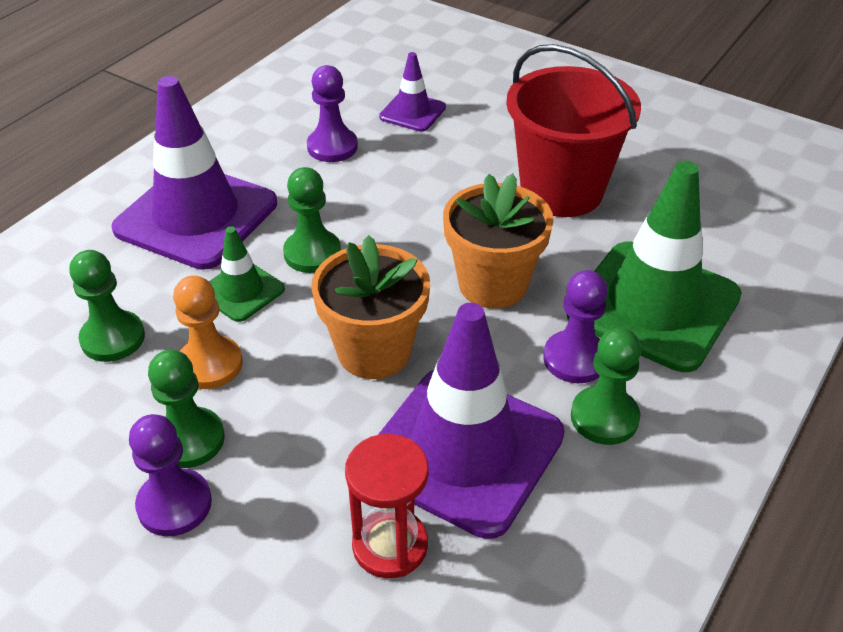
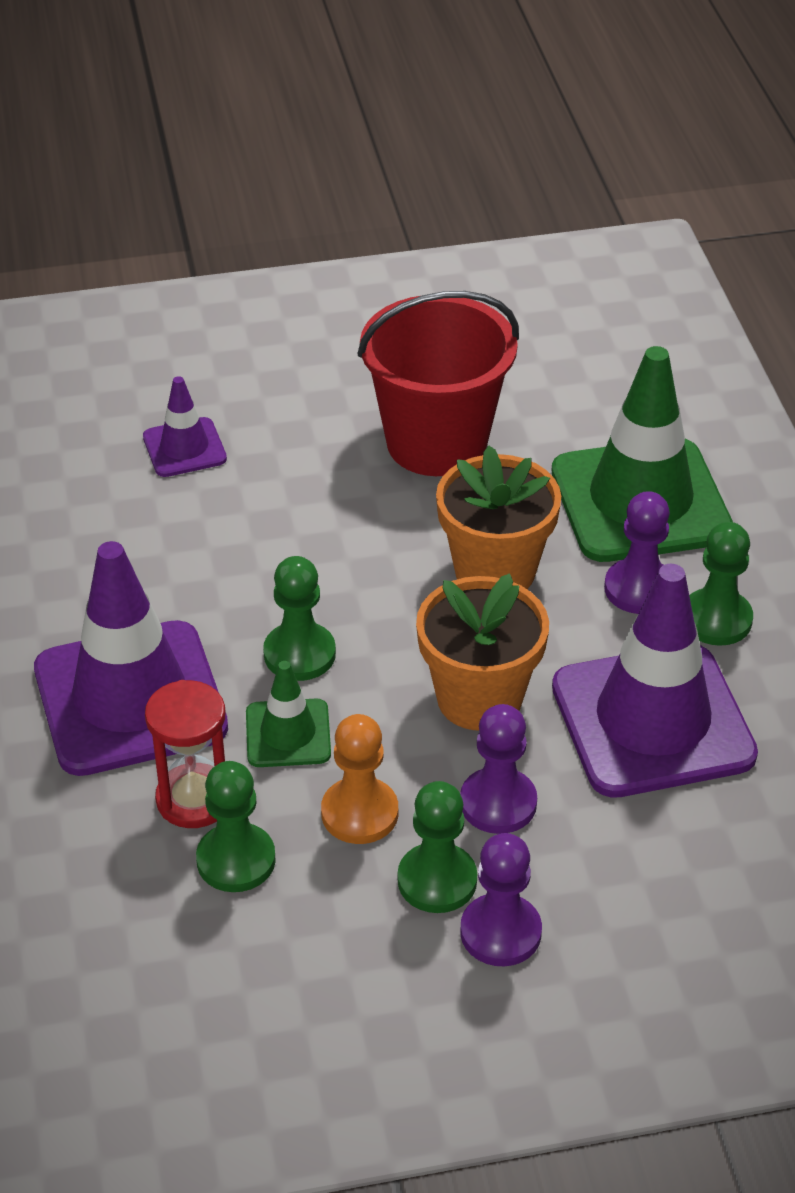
camera: 45 degrees left, 0 degrees up
(332, 147) = (158, 537): purple pawn -> purple pawn (498, 803)
(390, 545) = (694, 827): red hourglass -> red hourglass (194, 799)

